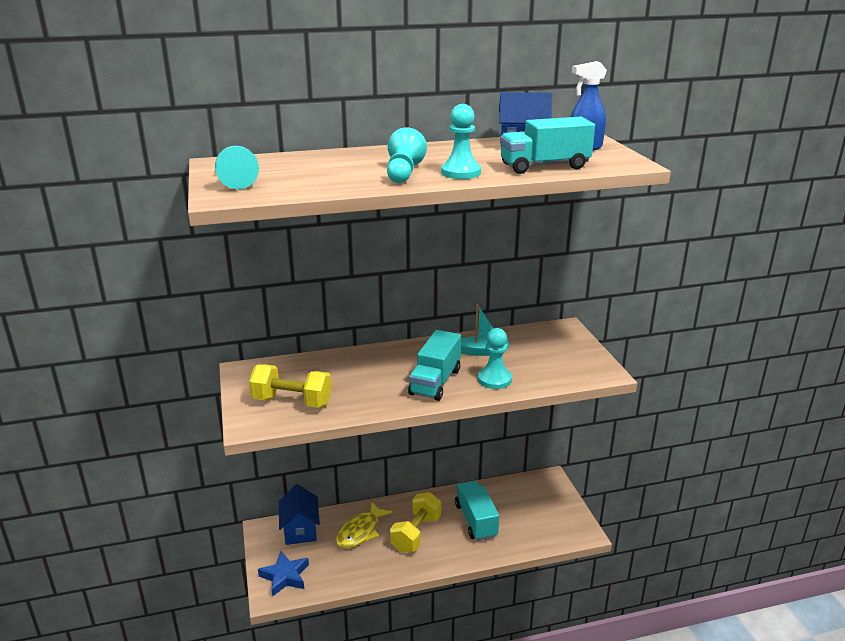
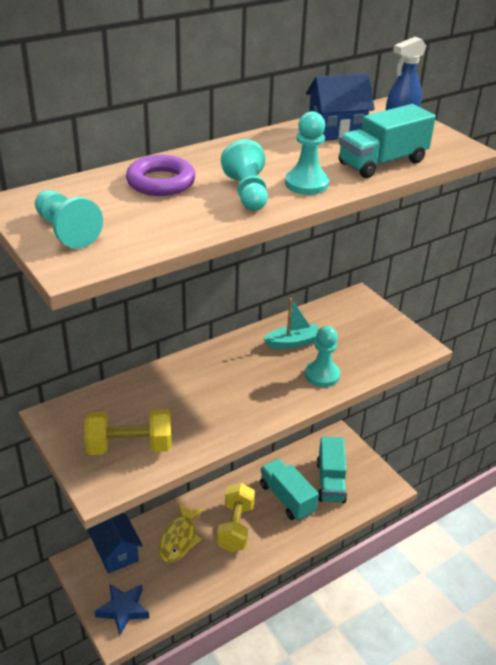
camera: 20 degrees left, 10 degrees up
(338, 162) = (161, 182): none -> purple ring
(435, 382) = (266, 390): turquoise truck -> turquoise truck (330, 481)

